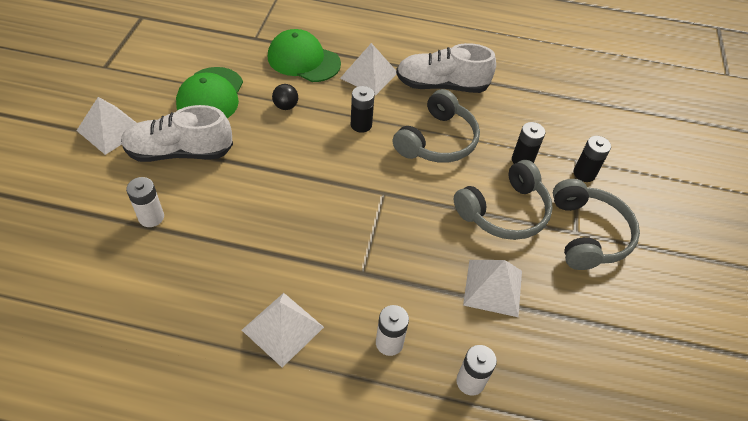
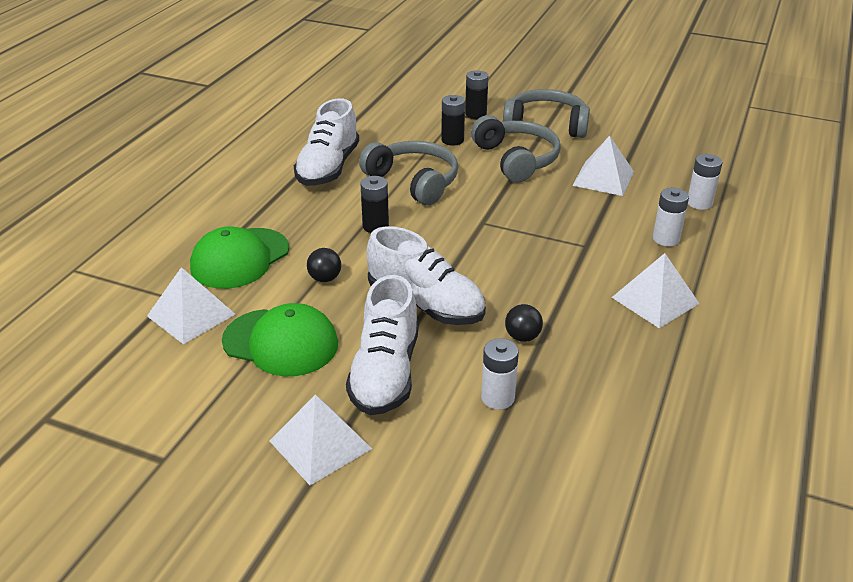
camera: 75 degrees left, 15 degrees down
(223, 229) = (522, 337): none -> black ball
(260, 166) = (426, 304): none -> white shoe
(369, 75) = (291, 212): white pyramid -> white pyramid (191, 315)

